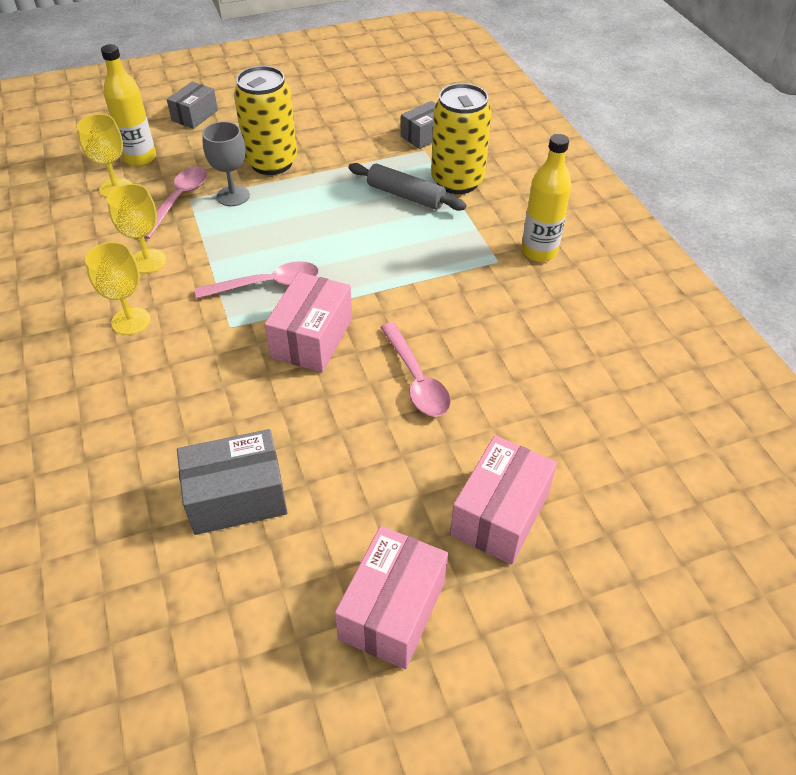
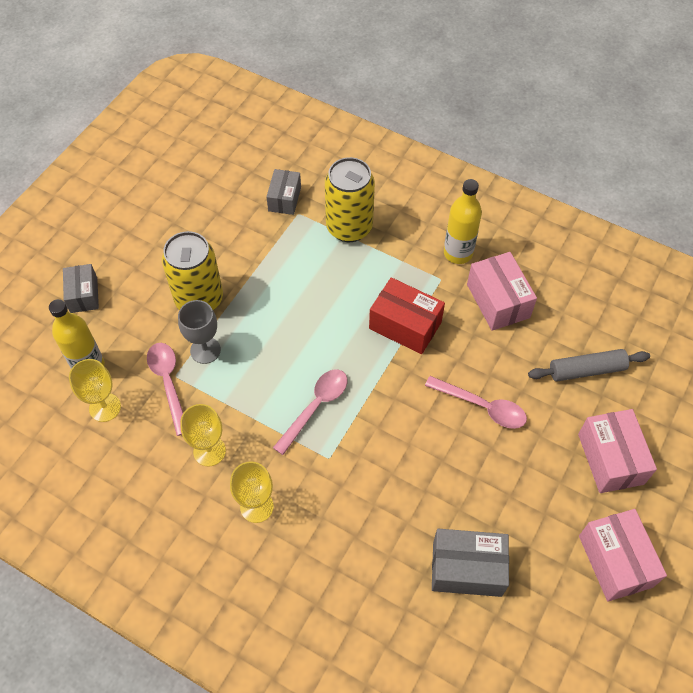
camera: 40 degrees left, 10 degrees up
(237, 497) = (467, 569): grey box -> grey box turned 60 degrees clockwise
(312, 338) = (390, 426): pink box -> pink box (498, 301)
(405, 195) = (327, 264): grey rolling pin -> grey rolling pin (586, 370)
(420, 275) = (405, 325): none -> red box

